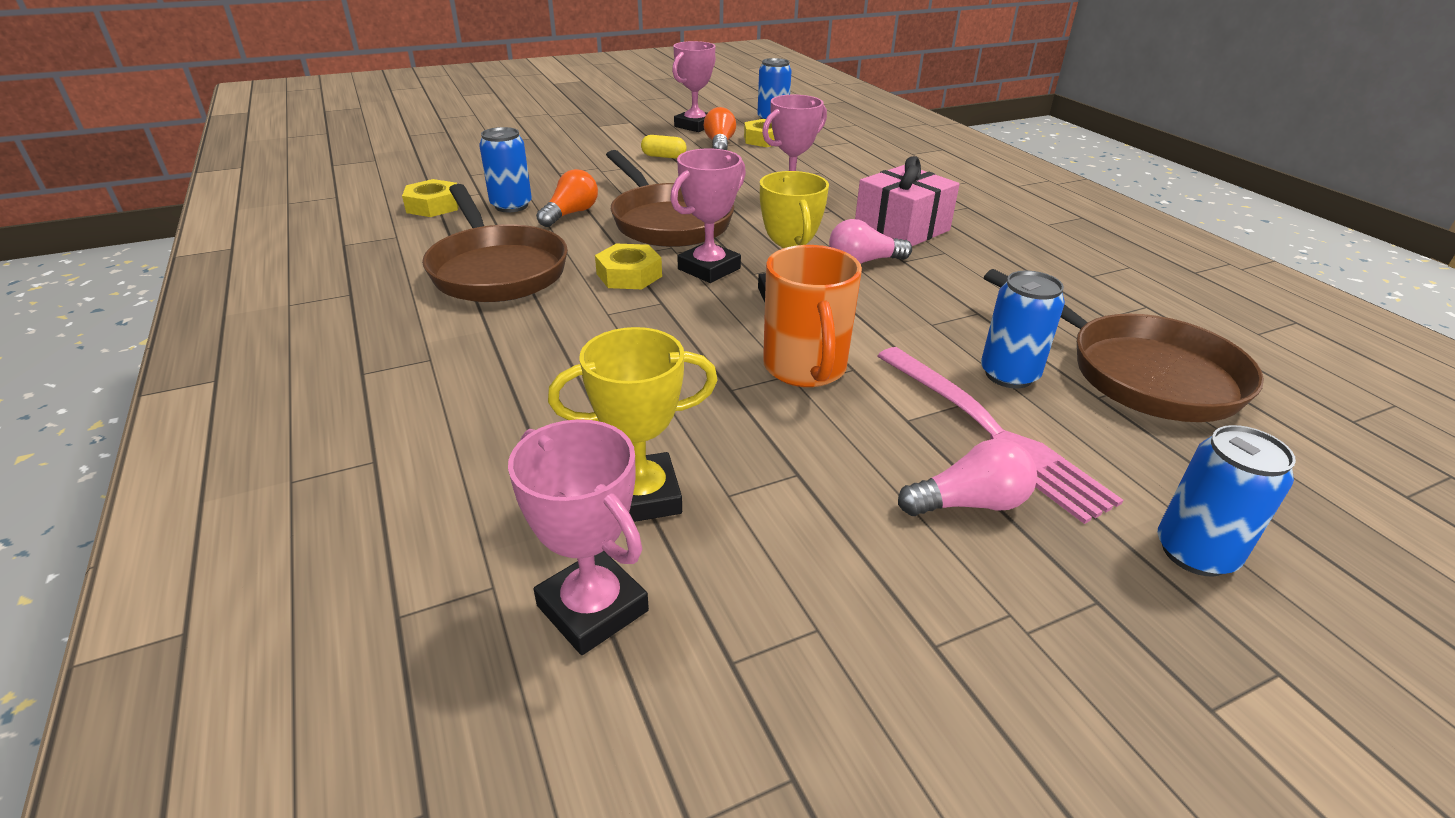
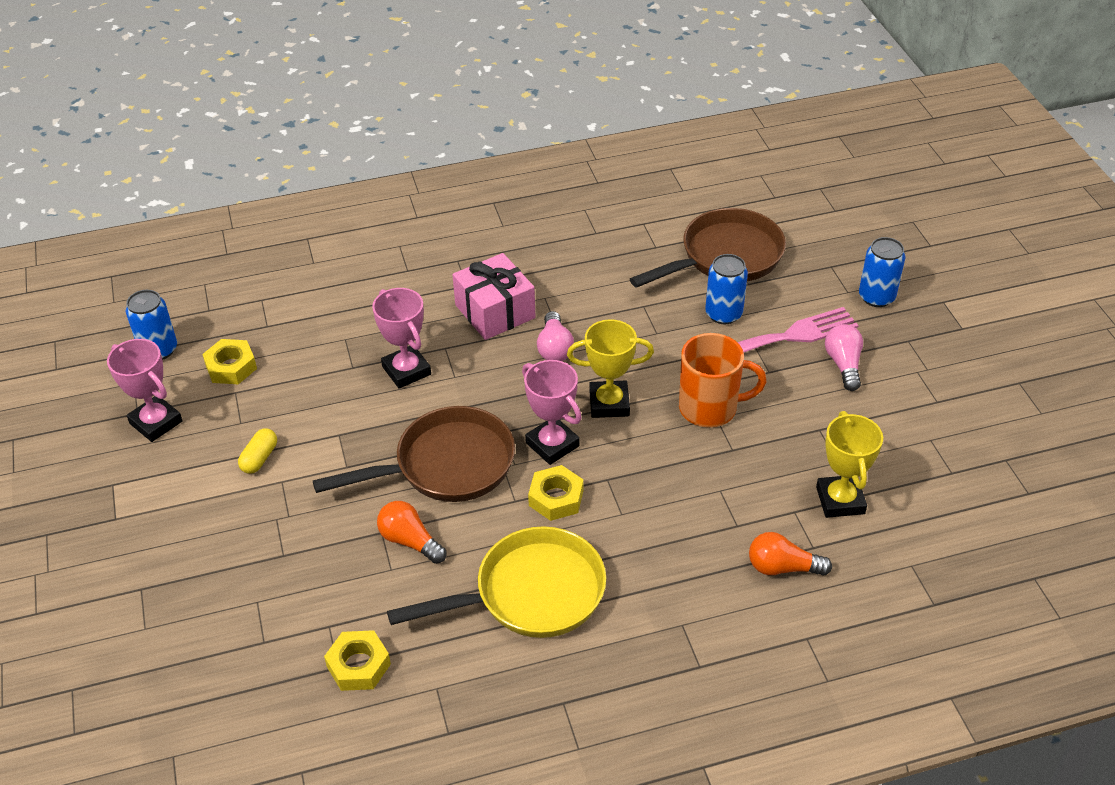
camera: 80 degrees left, 10 degrees up
(496, 269) = (530, 594): brown pan -> yellow pan
(511, 206) = (376, 593): blue can -> none
(592, 608) = (924, 523): pink trophy -> none
(719, 144) = (233, 406): orange light bulb -> orange light bulb (782, 567)

